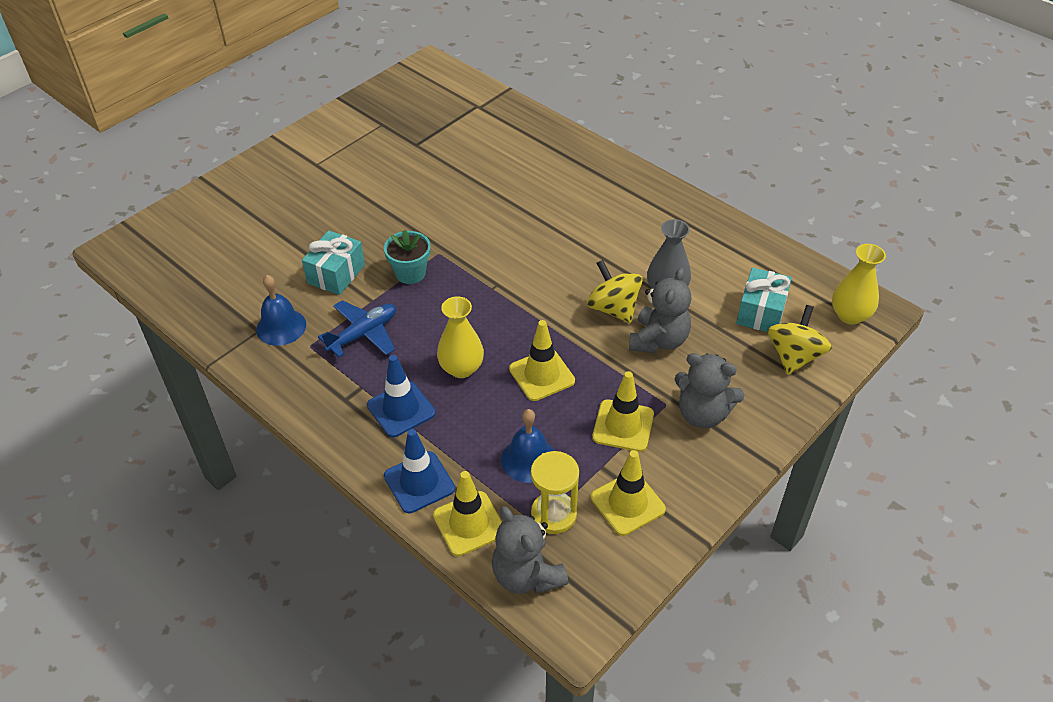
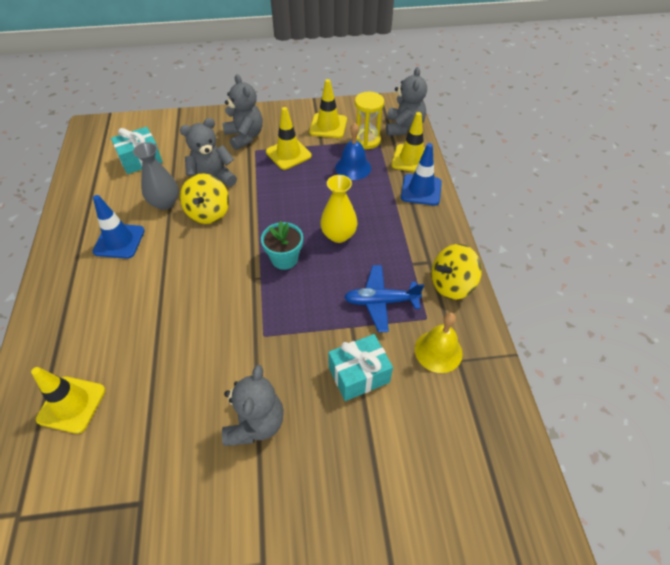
camera: 140 degrees left, 5 degrees up
(281, 327) = (438, 351): blue bell -> yellow bell
(386, 208) = (255, 423): none -> grey teddy bear
(401, 409) = (398, 233): blue traffic cone -> blue traffic cone (119, 241)
(410, 273) = (302, 332): turquoise flower pot -> turquoise flower pot (284, 259)
(542, 375) = (297, 202): yellow traffic cone -> yellow traffic cone (72, 404)
(794, 356) = (164, 132): yellow spinning top -> yellow spinning top (451, 284)
(850, 315) = (106, 132): yellow vase -> none

